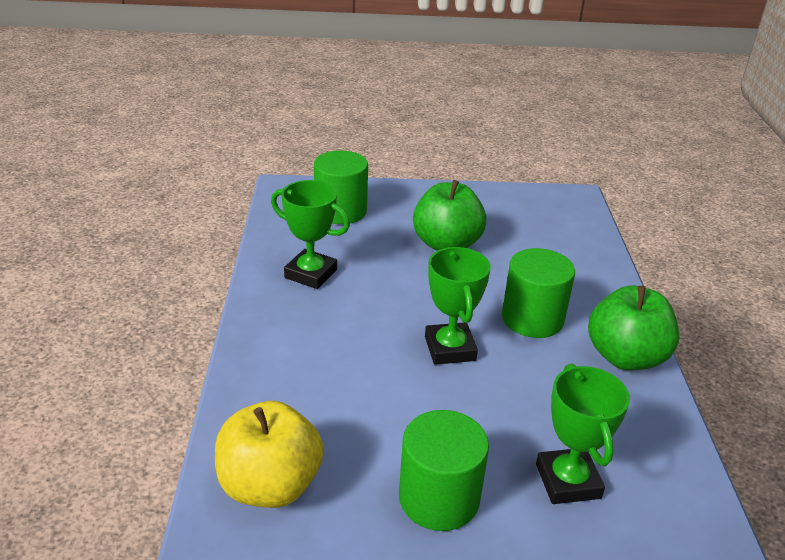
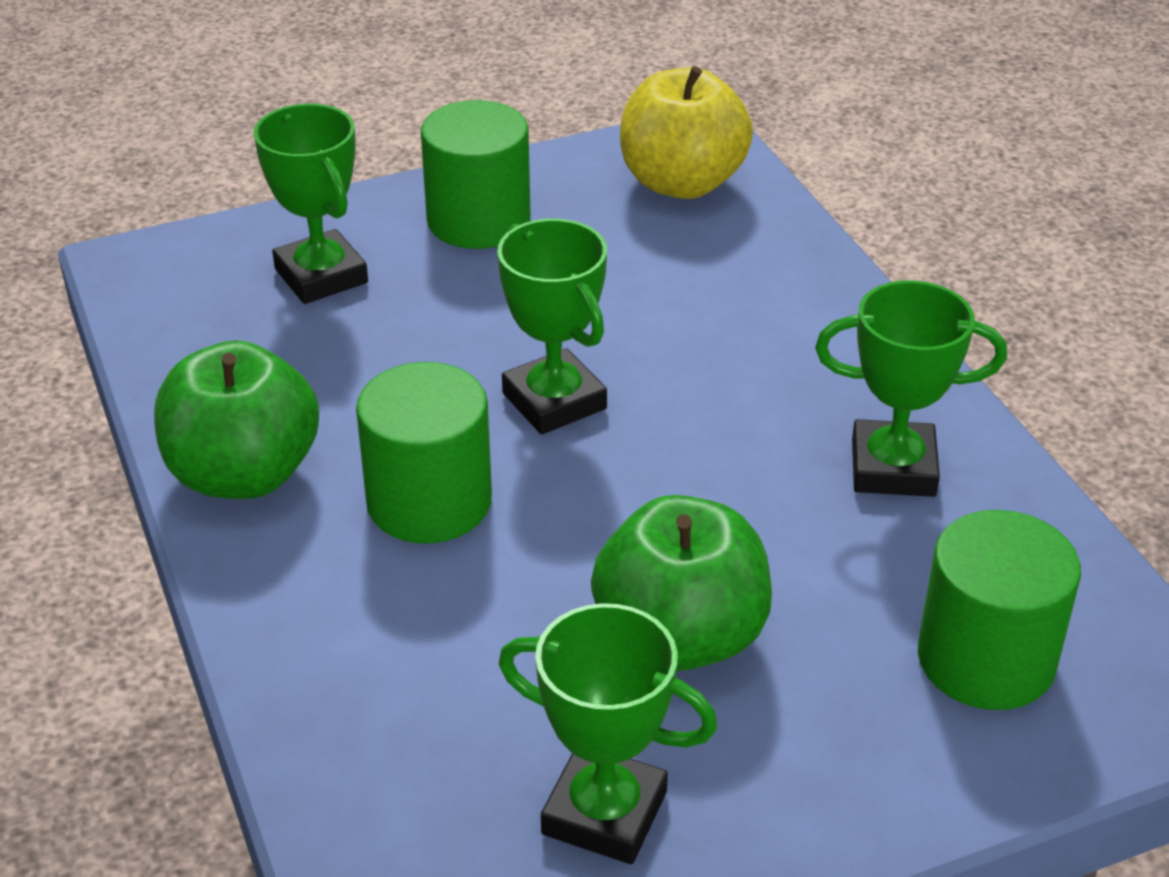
camera: 160 degrees right, 5 degrees up
(500, 210) = (604, 813): none -> green trophy

